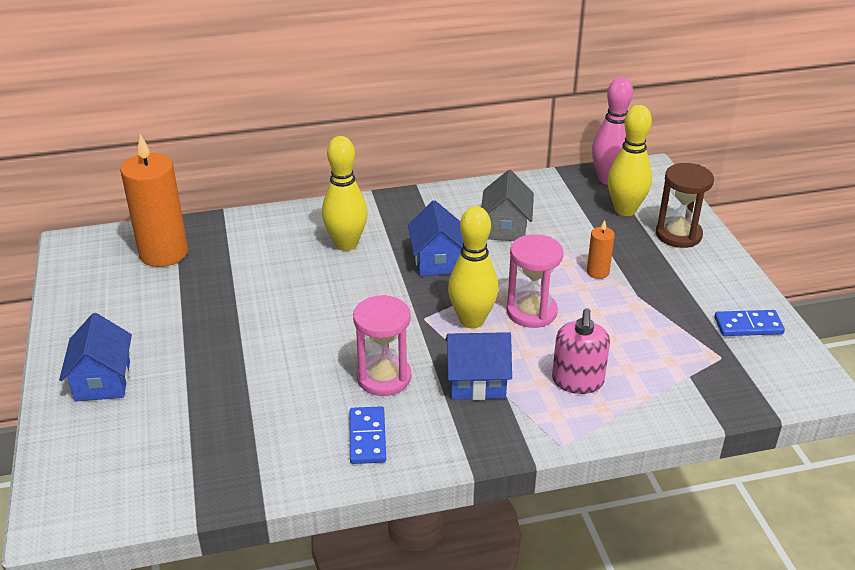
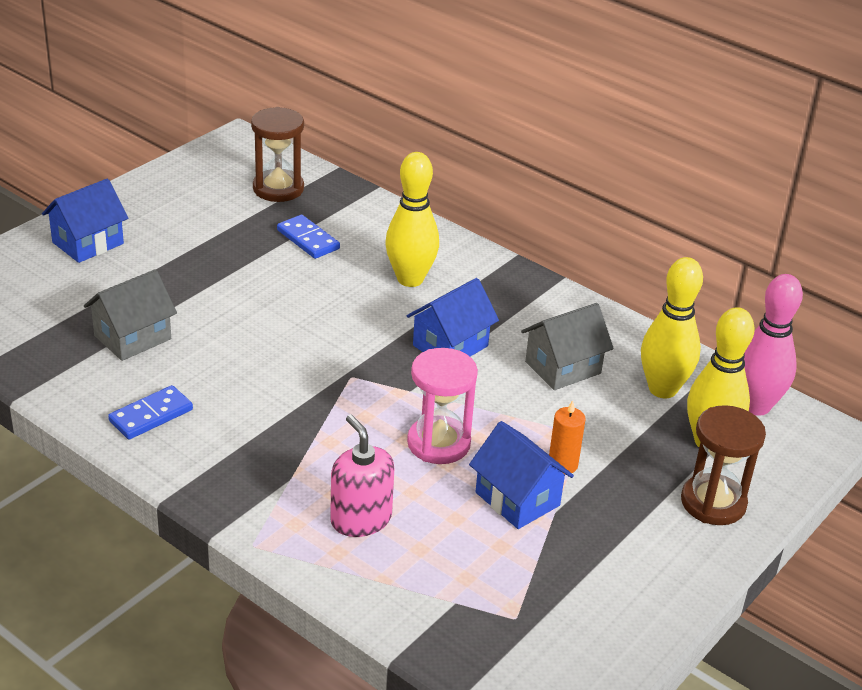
camera: 50 degrees right, 0 degrees up
(163, 253) = (278, 188): orange candle -> brown hourglass
(260, 407) = (133, 337): none -> grey house
(384, 377) = (240, 389): pink hourglass -> none
(472, 320) = (381, 408): yellow bowling pin -> yellow bowling pin (662, 389)
(477, 382) = (290, 450): blue house -> blue house (517, 499)
(577, 381) = (361, 519): pink soap dispenser -> pink soap dispenser turned 90 degrees clockwise
(748, 325) = (599, 622): blue domino -> blue domino (308, 239)

